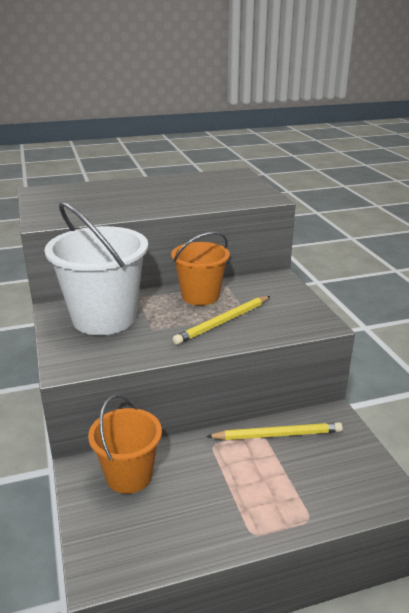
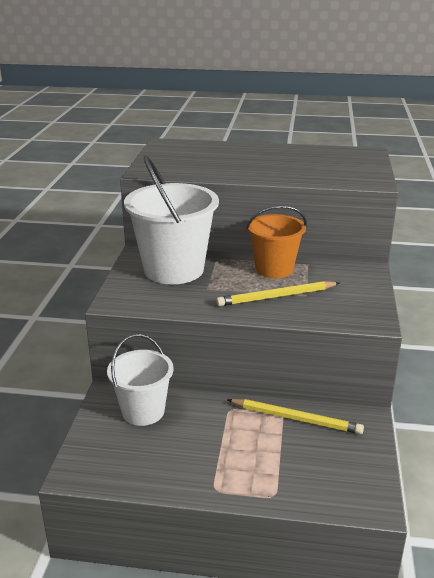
camera: 25 degrees right, 0 degrees up
(129, 475) = (143, 411): orange bucket -> white bucket

